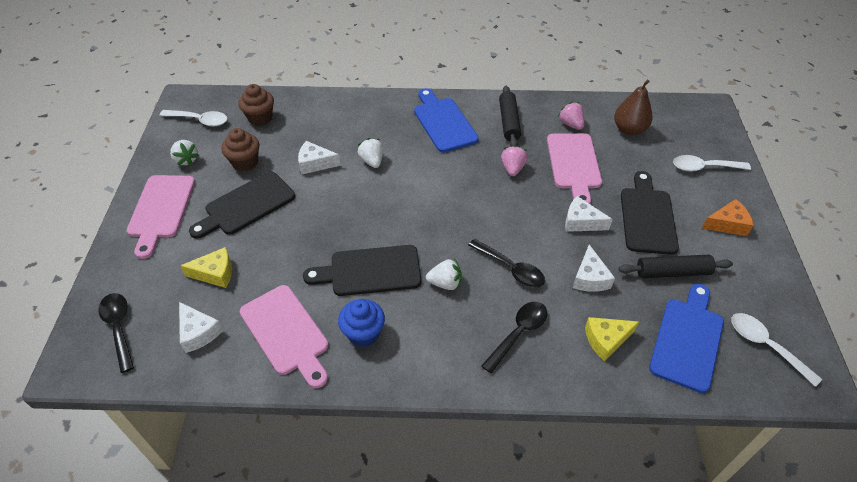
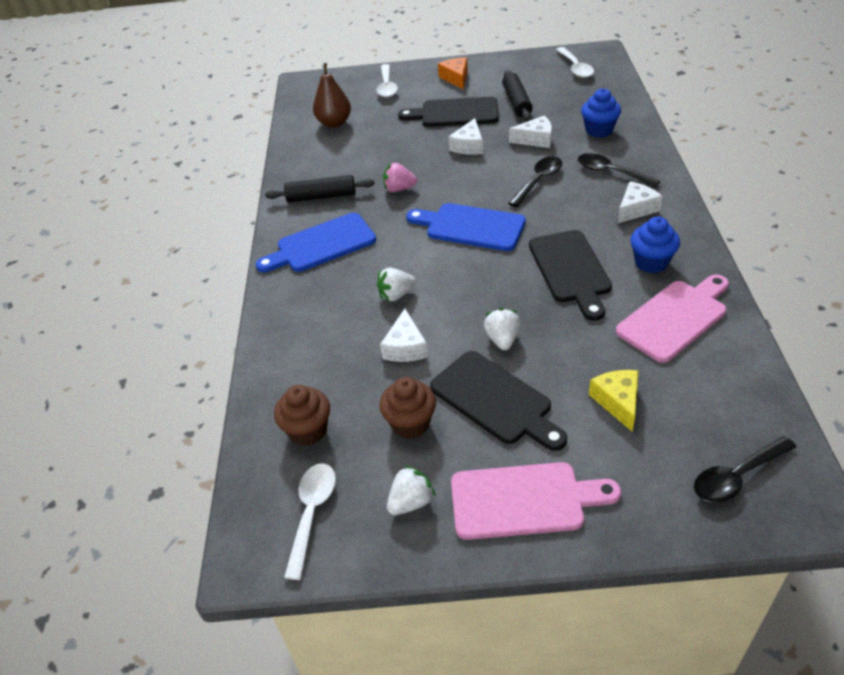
camera: 90 degrees left, 5 degrees down
(198, 332) = (707, 393): white cheese -> white cheese (636, 209)
(445, 283) = (569, 218): white strawberry -> white strawberry (502, 339)
(571, 124) = (326, 156): pink strawberry -> none
(574, 164) = (389, 152): pink cutting board -> none
(606, 340) = (599, 130): yellow cheese -> blue cupcake
(687, 340) = (583, 97): blue cutting board -> blue cutting board (471, 227)
(765, 345) = (575, 68): white spoon -> white spoon turned 60 degrees counterclockwise

